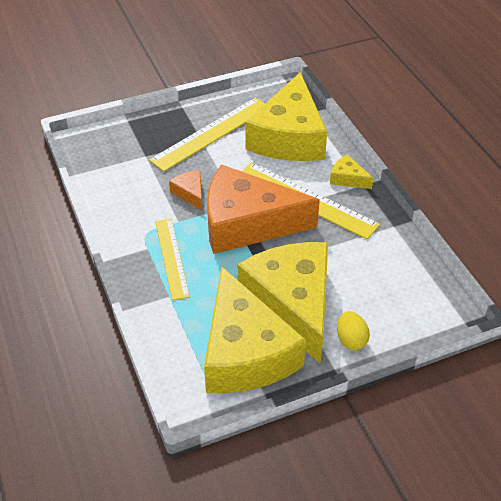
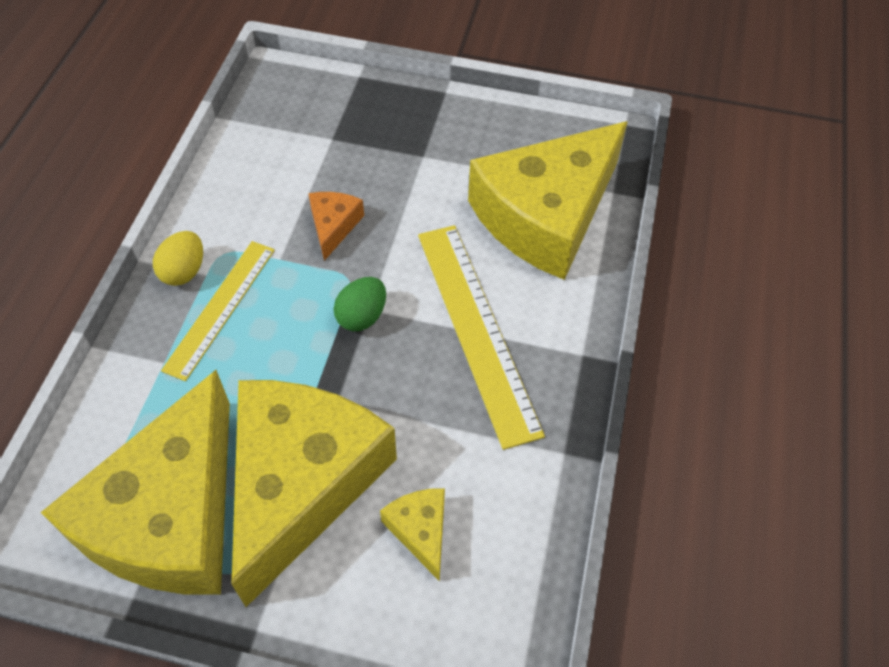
camera: 35 degrees right, 10 degrees up
(211, 133) = (445, 152): yellow ruler -> none
(247, 223) = (362, 316): orange cheese -> green egg
(347, 178) = (568, 331): yellow cheese -> yellow cheese (420, 531)
(351, 340) = (322, 600): yellow egg -> yellow egg (184, 271)

